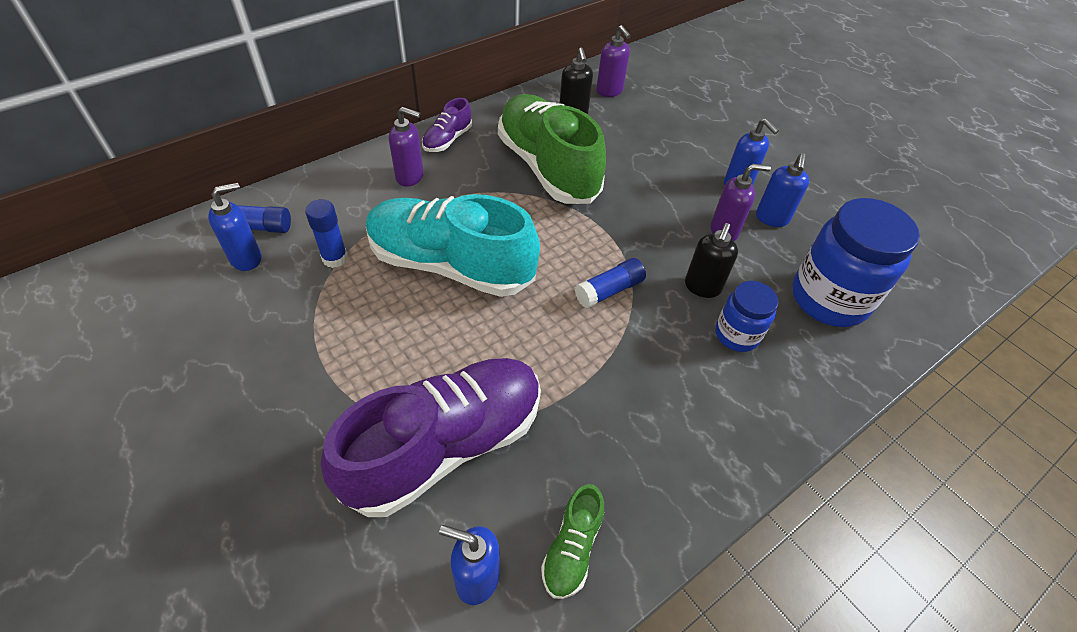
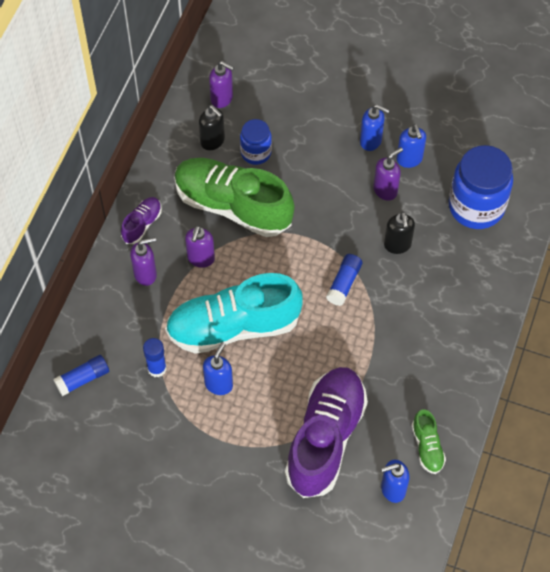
camera: 30 degrees left, 10 degrees up
(247, 258) = (101, 404): blue soap dispenser -> blue soap dispenser (219, 384)
(447, 140) = (142, 224): purple shoe -> purple shoe turned 150 degrees counterclockwise
(475, 191) = (201, 259): none -> purple soap dispenser
(737, 335) = (437, 268): blue jar -> blue jar (256, 153)

